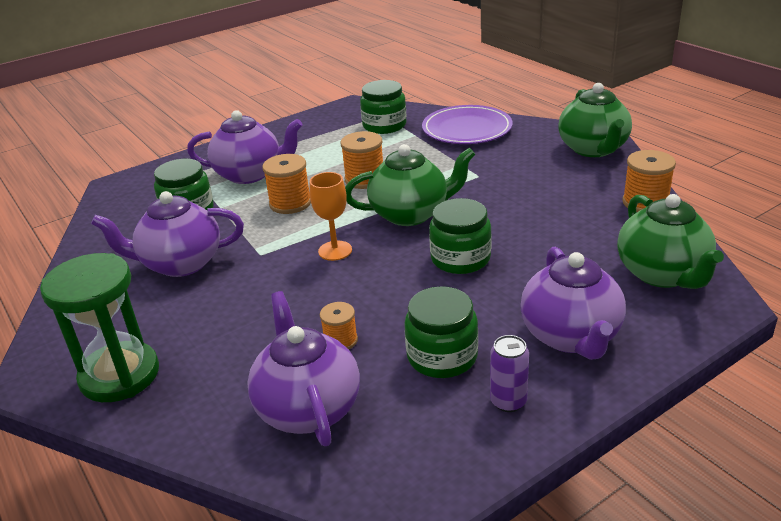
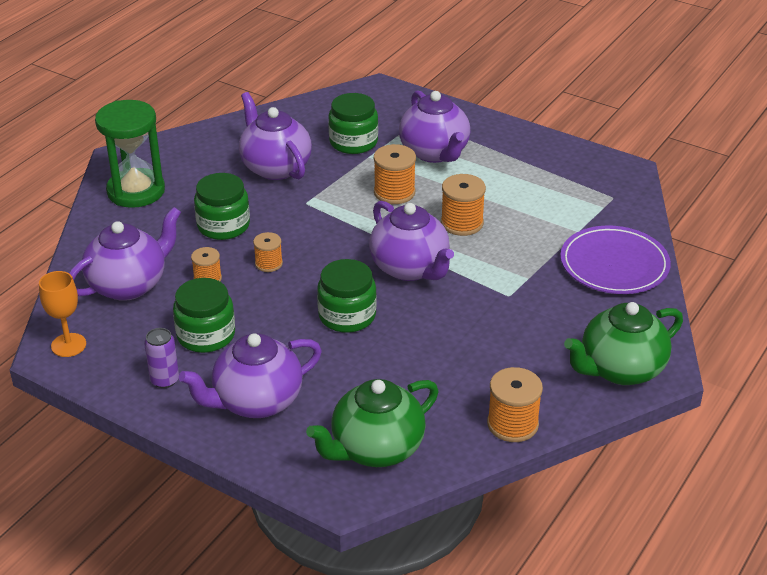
camera: 65 degrees right, 5 degrees up
(335, 251) = (328, 241): orange goblet -> orange goblet (68, 345)
(344, 293) = (268, 263): none -> orange spool
(384, 125) = (587, 204): green jar -> green jar (223, 226)
(411, 214) = (410, 268): green teapot -> purple teapot

